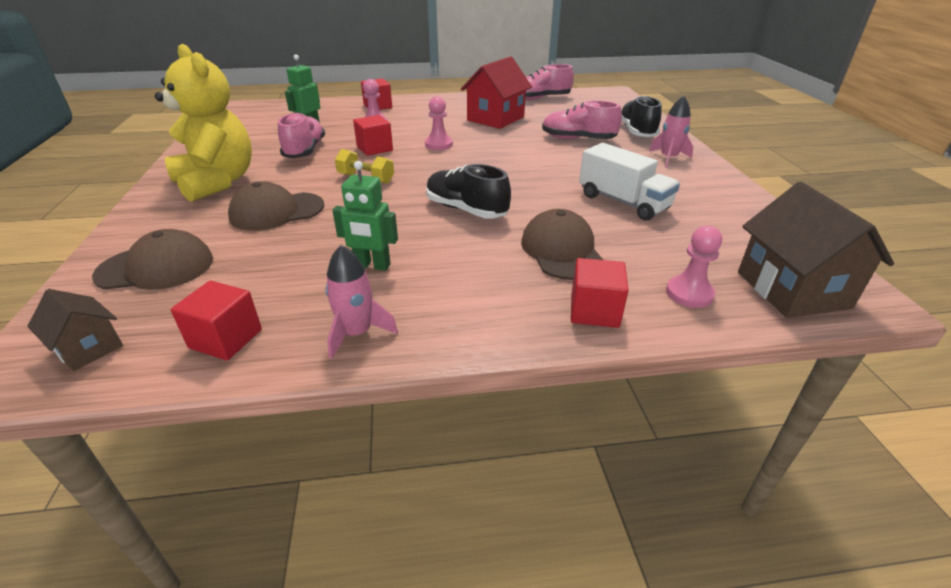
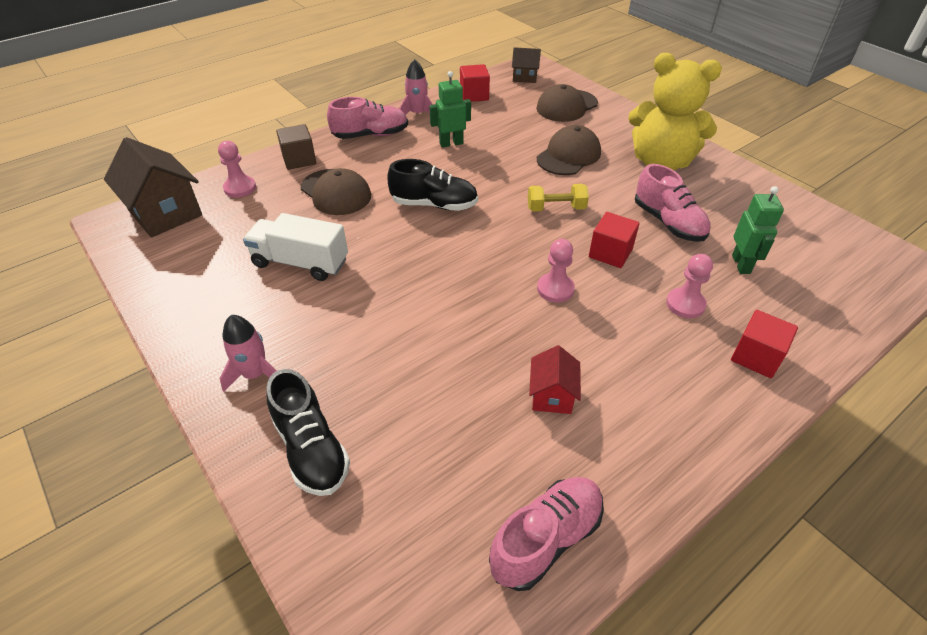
camera: 150 degrees right, 10 degrees up
(495, 119) = (552, 395): red house -> red house, size x0.54
(578, 139) = (394, 379): pink shoe -> pink shoe (370, 135)
(594, 311) = (299, 159): red cube -> brown cube

